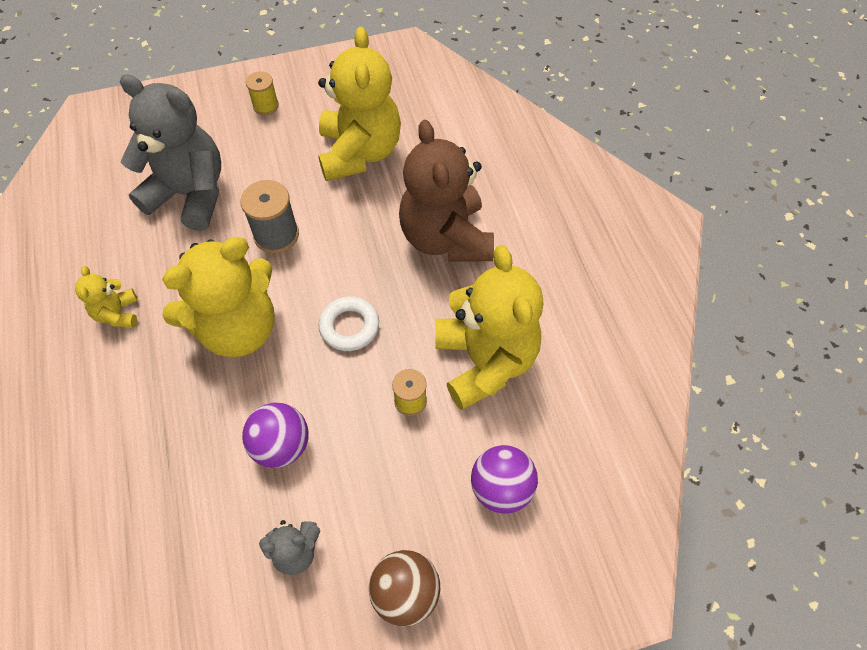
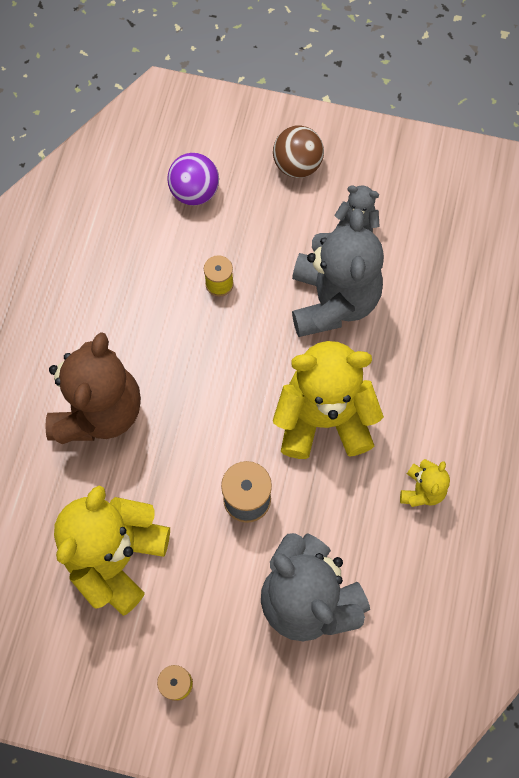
camera: 150 degrees left, 10 degrees up
(281, 445) = (332, 301): purple ball -> grey teddy bear
(349, 326) = (231, 370): white ring -> none
(485, 361) = (143, 284): yellow teddy bear -> none

